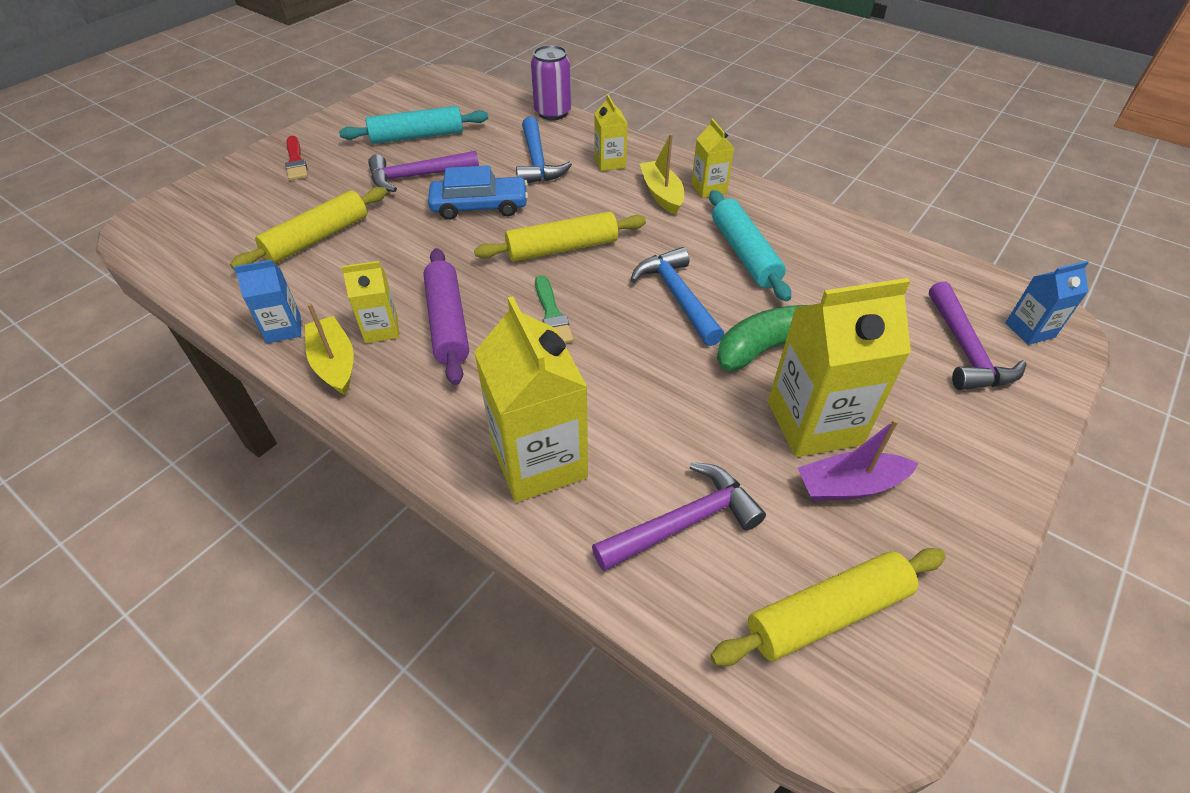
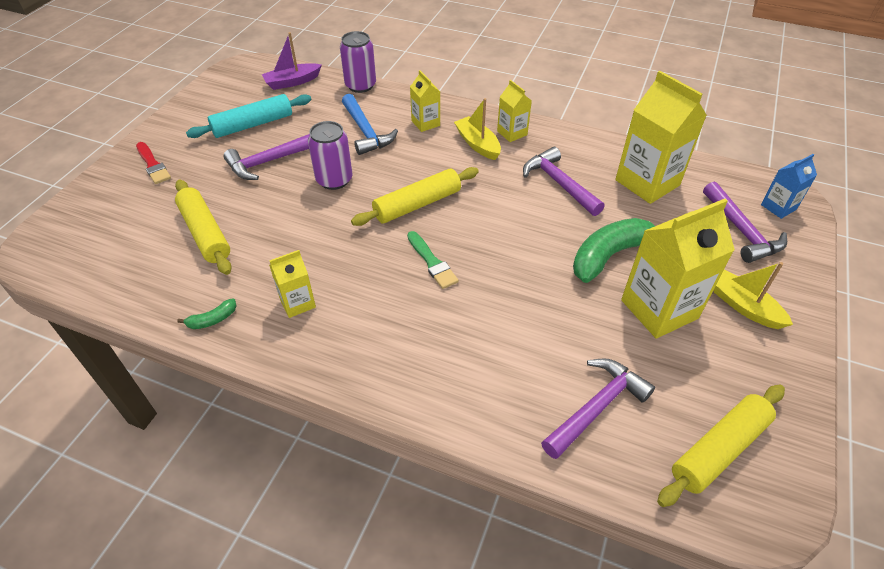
camera: 15 degrees left, 0 degrees up
(283, 329) = (212, 319): blue carton -> green banana
(317, 238) = (205, 233): yellow rolling pin -> yellow rolling pin turned 60 degrees counterclockwise
(334, 363) = (271, 340): yellow boat -> yellow boat (743, 306)
(448, 323) = (351, 286): purple rolling pin -> none
(479, 206) = (334, 180): blue car -> purple can
(539, 461) = (471, 385): yellow carton -> yellow carton (647, 183)
(678, 297) = (523, 229): blue hammer -> none
(744, 253) = (559, 183): turquoise rolling pin -> purple hammer
(850, 486) = (700, 351): purple boat -> purple boat (292, 82)

